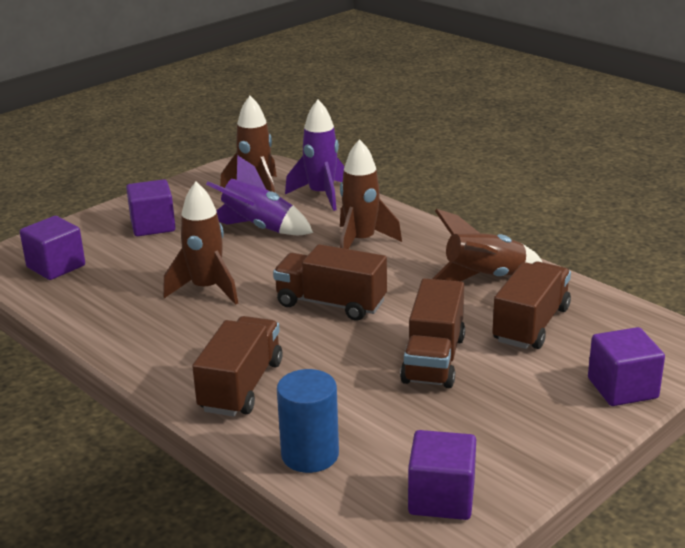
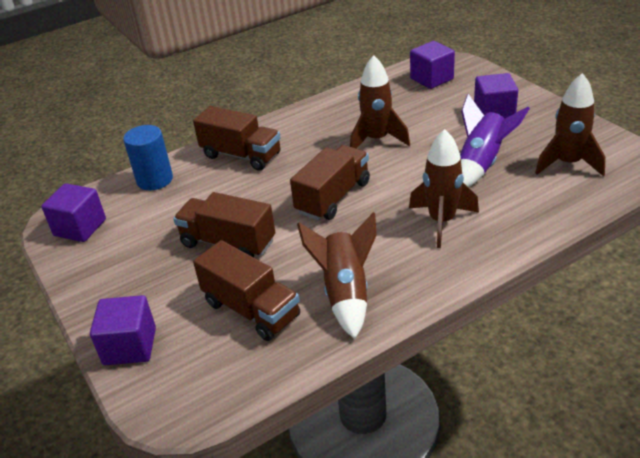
camera: 105 degrees right, 10 degrees up
(321, 195) = (554, 203): purple rocket -> none

